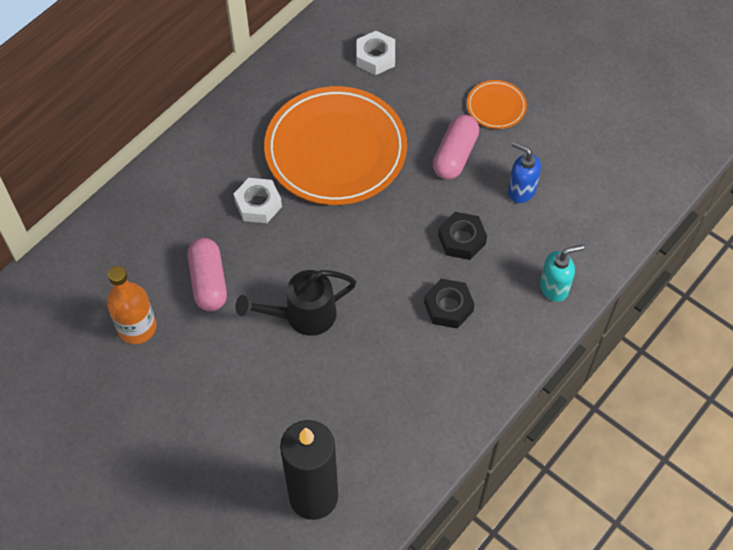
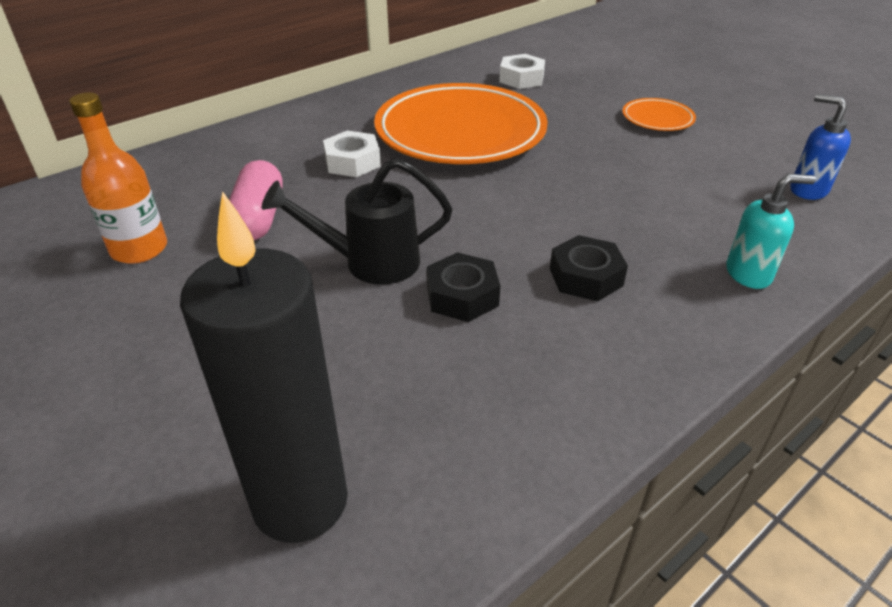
camera: 10 degrees right, 20 degrees down
(455, 155) = (605, 147): pink capsule -> none
(461, 239) = (610, 215): black nut -> black nut (462, 296)
(521, 190) = (691, 181): blue soap dispenser -> blue soap dispenser (807, 190)

